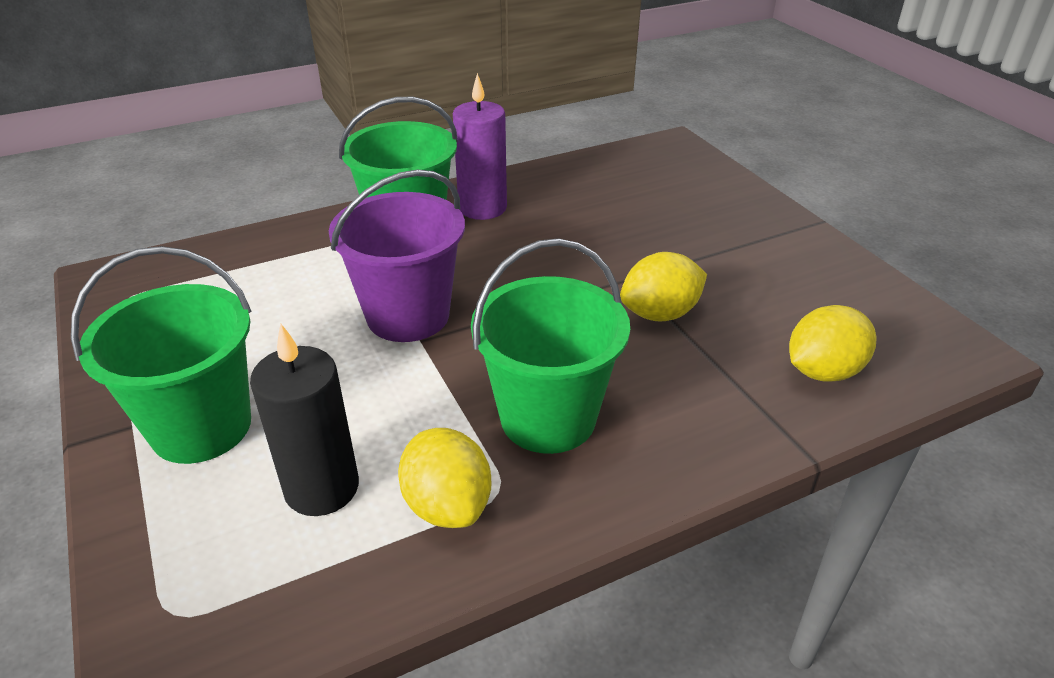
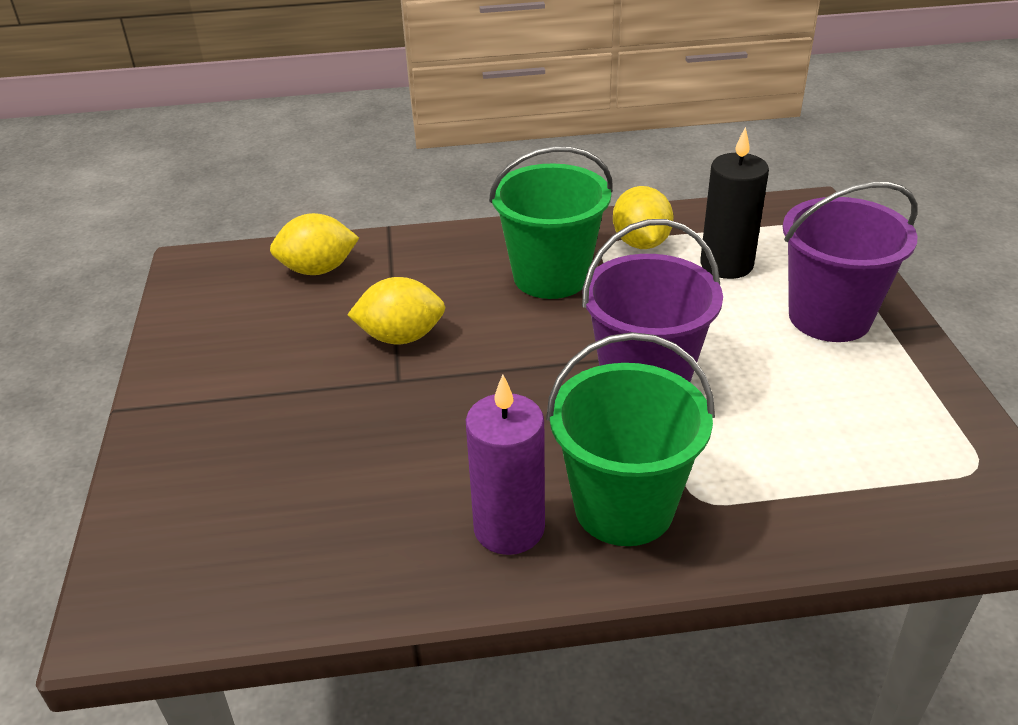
camera: 160 degrees left, 0 degrees up
(201, 427) = (829, 317): green bucket -> purple bucket

